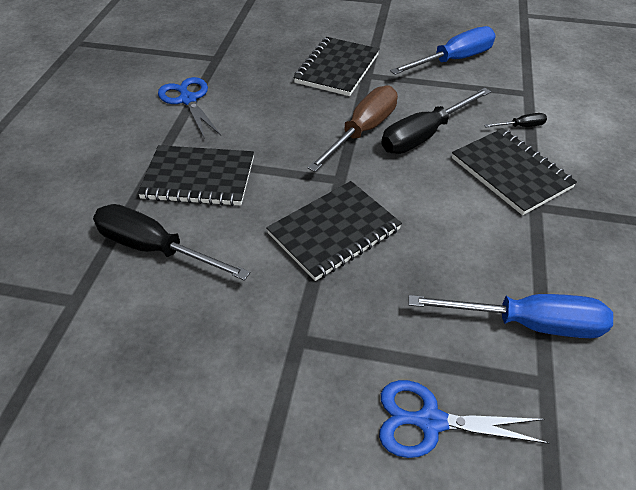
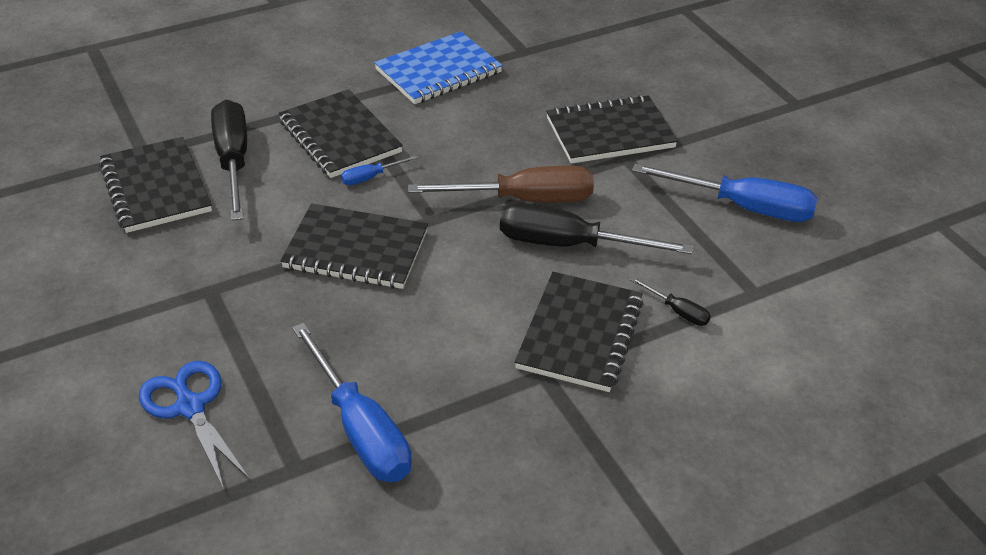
camera: 50 degrees right, 5 degrees down
(130, 314) = (156, 188): none -> black notebook
(188, 100) = (438, 71): blue scissors -> blue notebook
(262, 185) = (370, 177): none -> blue screwdriver

